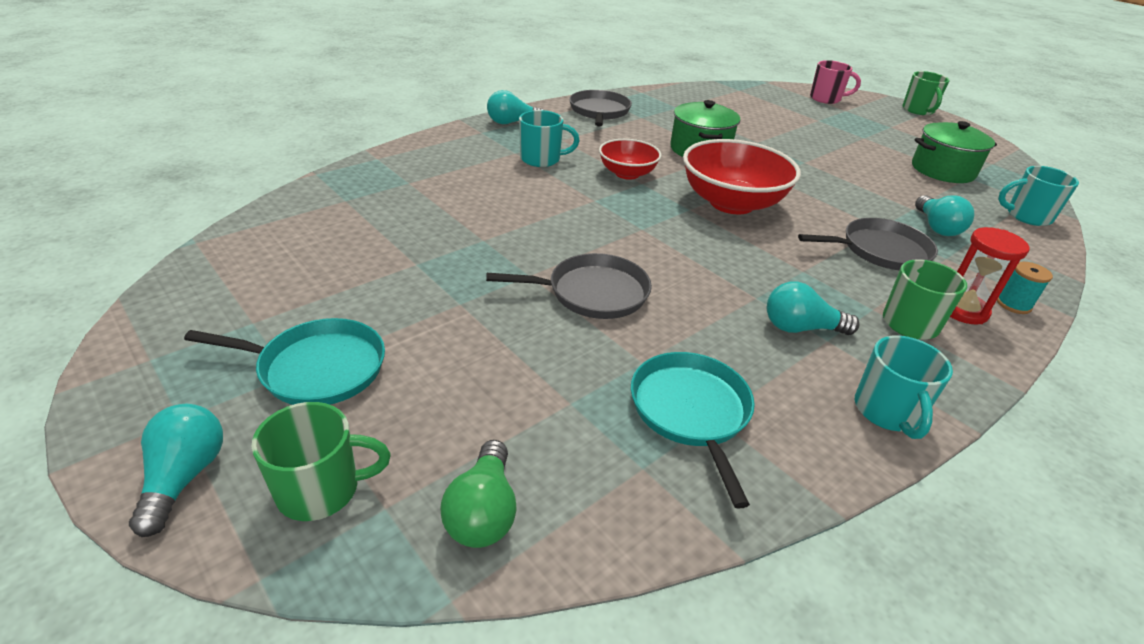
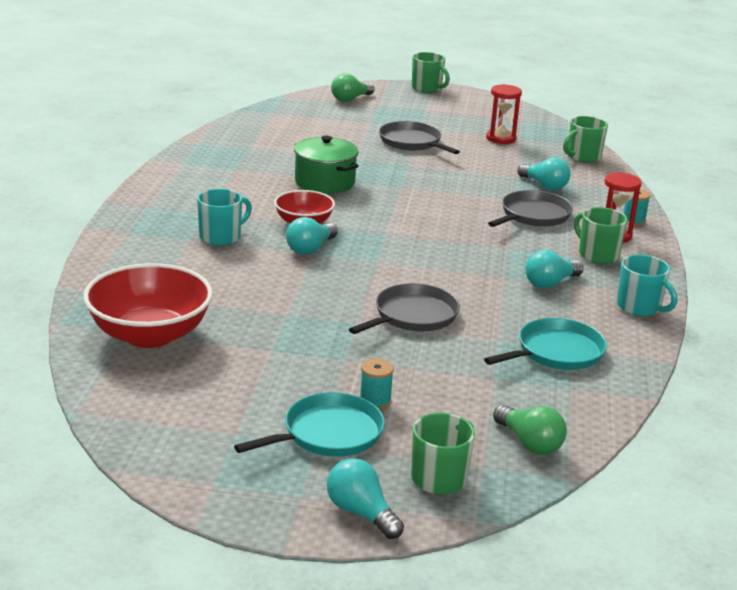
camera: 40 degrees left, 10 degrees down
(413, 359) = (375, 401): none -> turquoise spool
(512, 122) = (139, 213): turquoise light bulb -> turquoise light bulb (310, 248)
(599, 111) = (194, 175): grey pan -> grey pan (412, 142)
(691, 412) = (556, 352): turquoise pan -> turquoise pan turned 105 degrees clockwise
(731, 203) = (406, 218): red bowl -> red bowl (150, 335)
(826, 99) = (350, 99): pink mug -> green light bulb
(942, 170) = (501, 138): green pot -> red hourglass
(1027, 216) = (583, 157): turquoise mug -> green mug

